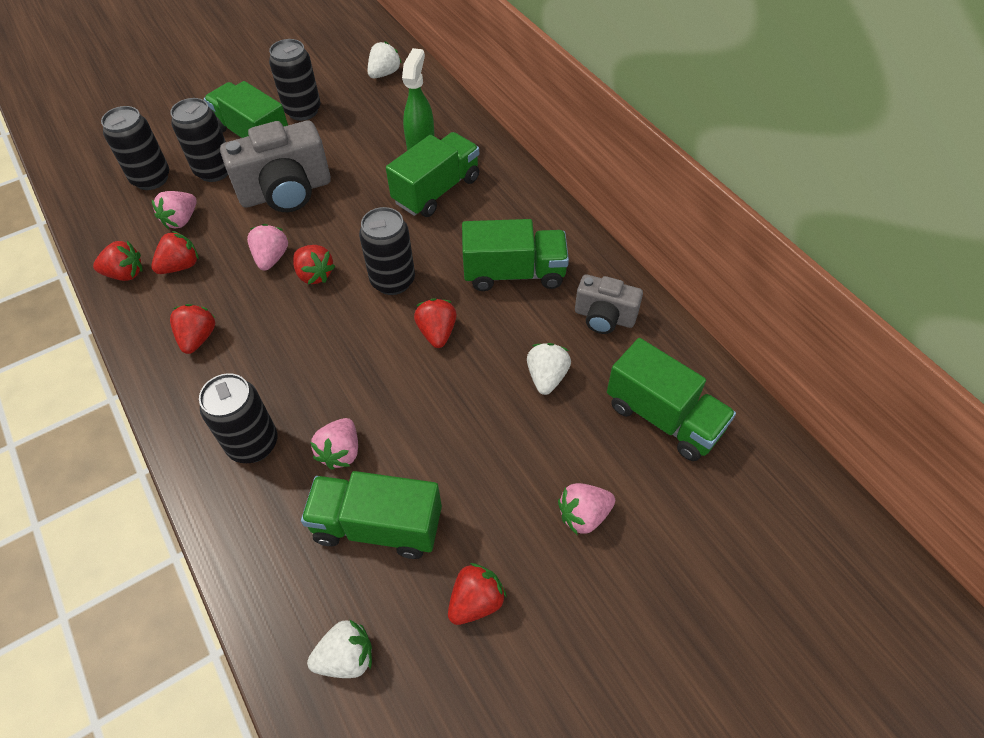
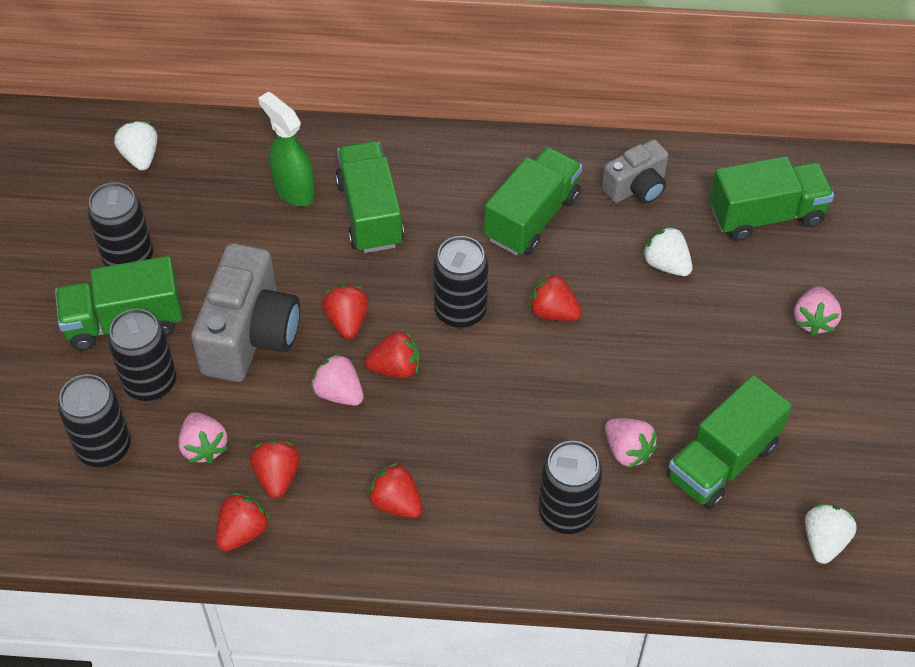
camera: 55 degrees left, 0 degrees up
(476, 601) = (836, 431): red strawberry -> red strawberry (347, 321)

